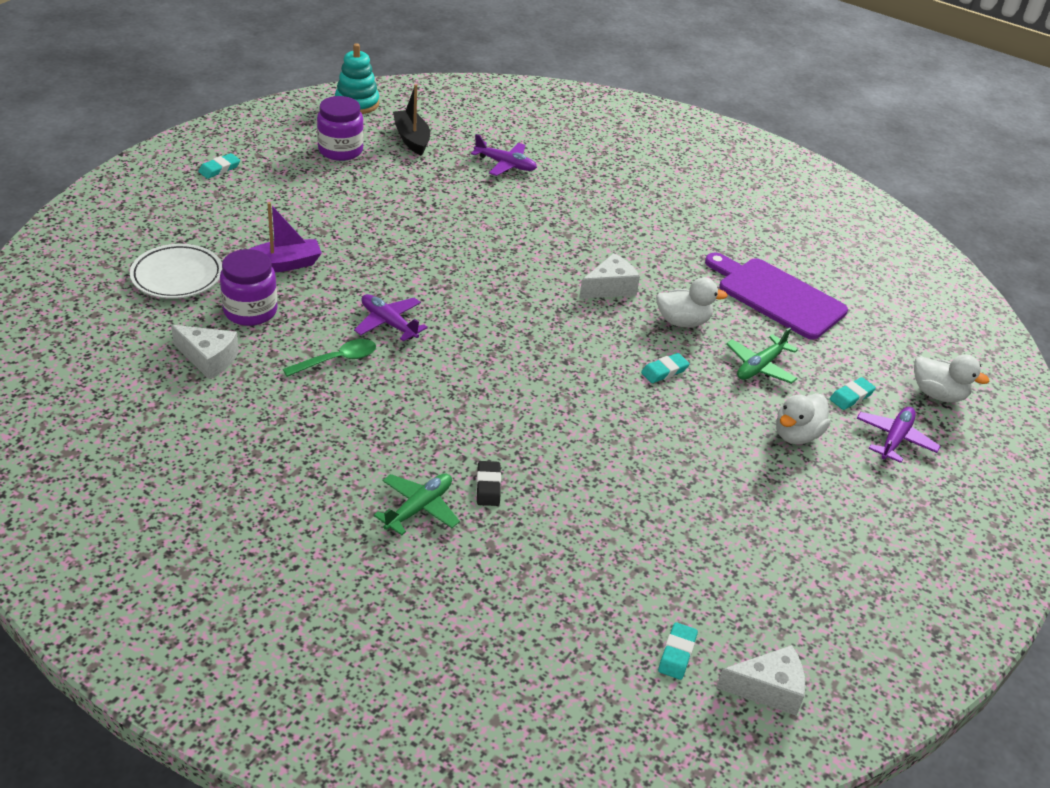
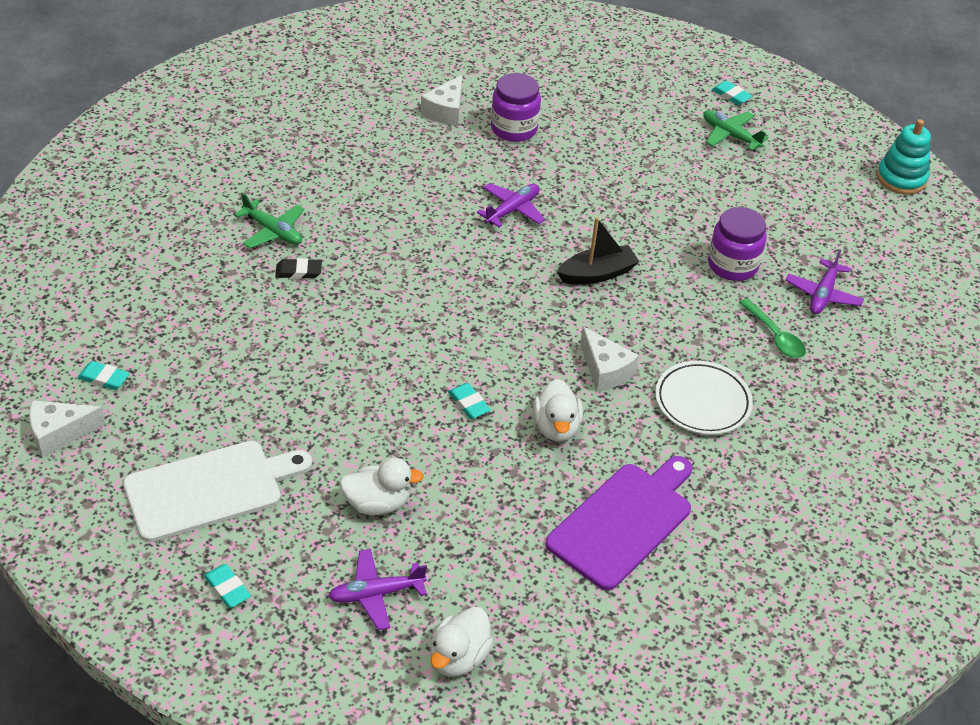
camera: 90 degrees right, 5 degrees up
(177, 276) = (554, 86): white plate -> white plate (702, 402)
(282, 264) = (586, 142): purple boat -> none
(337, 360) = (454, 181): green spoon -> green spoon (775, 336)
(340, 150) = (798, 170): purple jar -> purple jar (732, 265)
(411, 139) = (845, 221): black boat -> black boat (597, 274)
(760, 367) = (487, 487): green plane -> green plane (730, 135)
(768, 689) = (59, 433): white cheese -> white cheese turned 75 degrees clockwise
(797, 435) = (377, 503): white duck -> white duck turned 135 degrees clockwise
(812, 553) = (210, 489): none -> white cutting board
(851, 396) = (445, 565): turquoise eraser -> turquoise eraser (227, 588)
(895, 439) = (376, 594): purple plane -> purple plane turned 135 degrees clockwise

